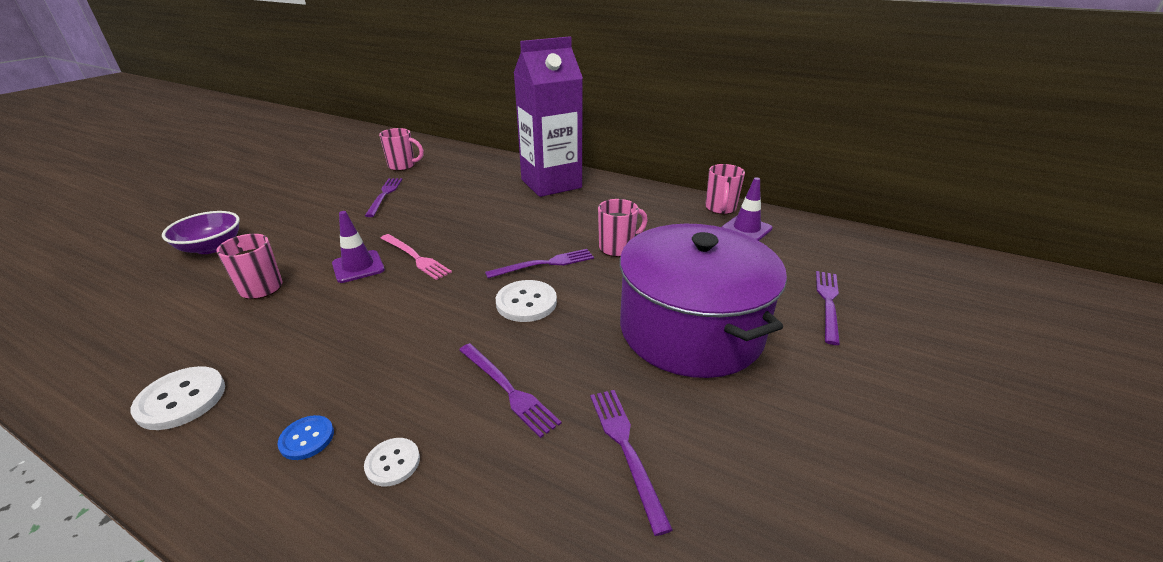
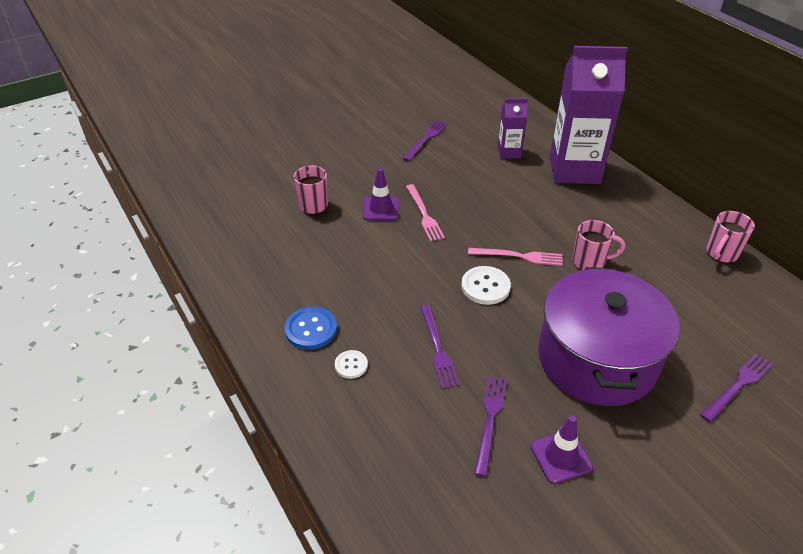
camera: 30 degrees right, 10 degrees up
(181, 399) = (253, 275): white button -> none
(211, 247) = (290, 155): purple bowl -> none
(307, 438) = (311, 329): blue button -> blue button, size x1.65
(403, 166) = (453, 108): pink mug -> none
(480, 185) = (509, 152): none -> purple carton
(544, 264) = (519, 256): purple fork -> pink fork
(746, 229) = (728, 285): purple traffic cone -> purple traffic cone (561, 457)

